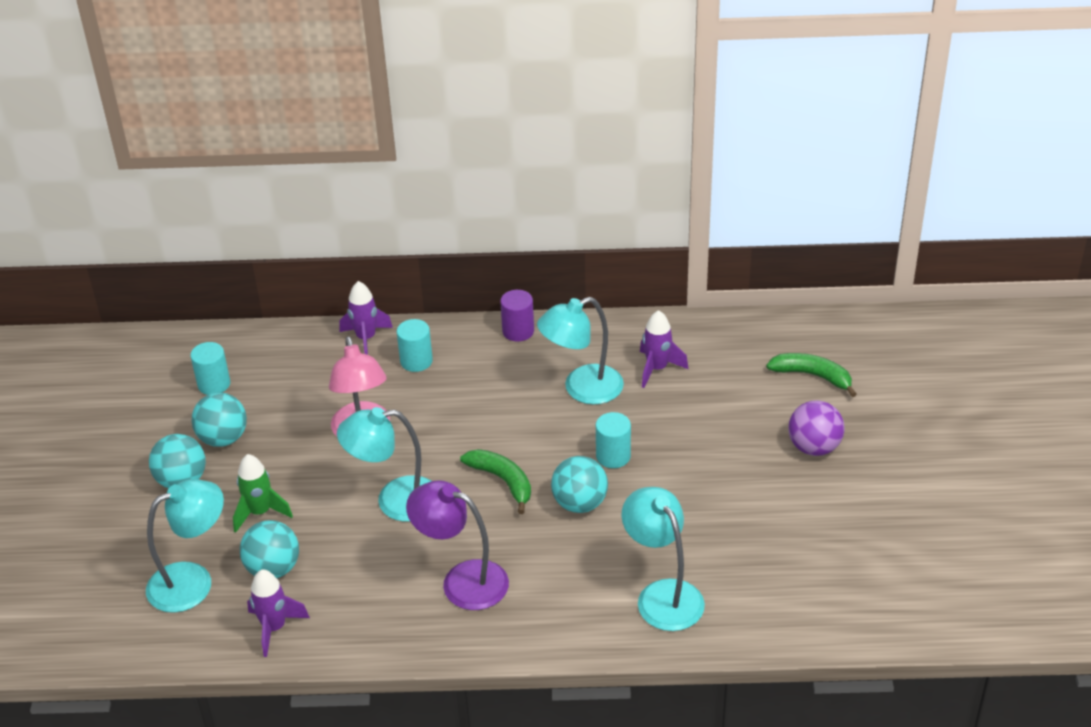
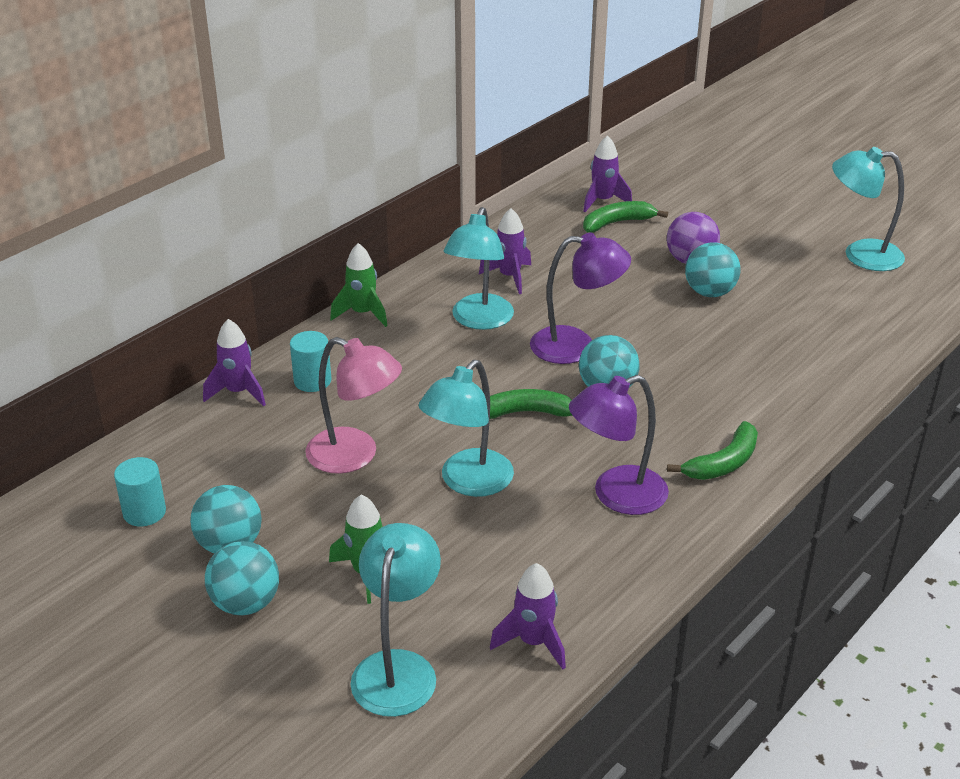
camera: 50 degrees left, 5 degrees down
(273, 569) = (454, 602): turquoise ball -> turquoise ball (709, 292)
(518, 331) = (362, 314): purple cylinder -> green rocket
(563, 615) = (723, 463): none -> green banana
(613, 456) = (576, 346): turquoise cylinder -> purple lamp
(662, 595) = (759, 403): turquoise lamp -> turquoise lamp (860, 254)
(834, 349) = (603, 201): none -> purple rocket

